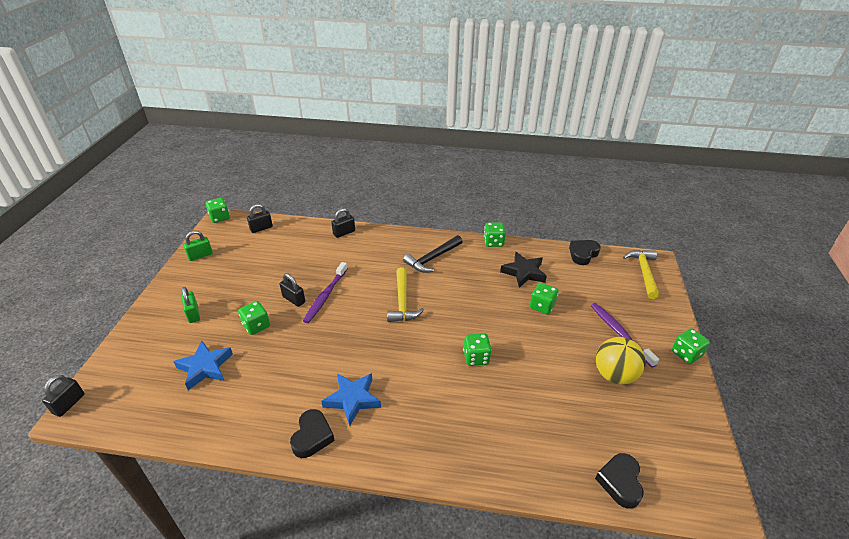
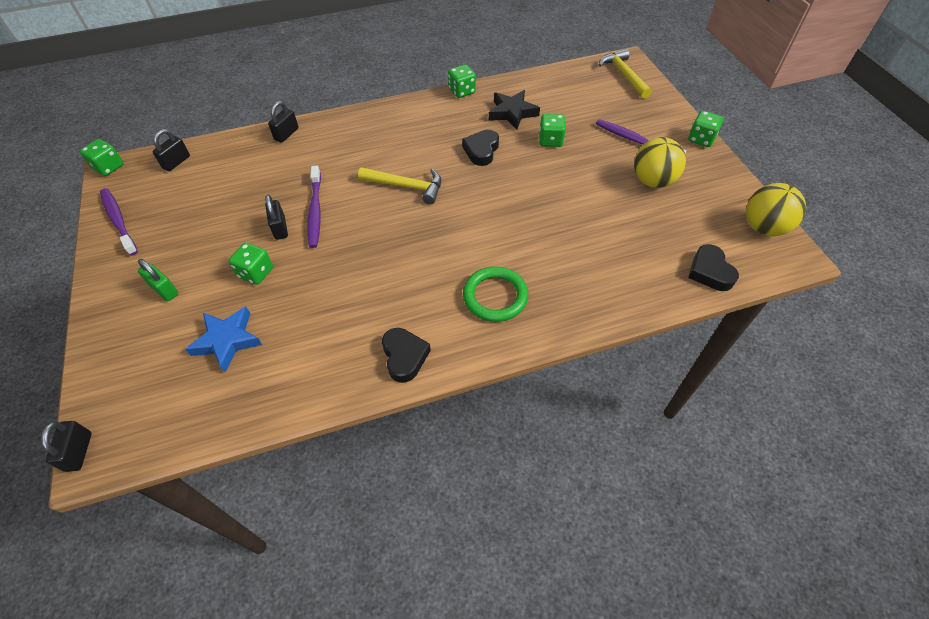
camera: 25 degrees left, 15 degrees up
(200, 255) = (119, 221): green padlock -> purple toothbrush
(294, 299) = (280, 228): black padlock -> black padlock turned 60 degrees clockwise
(352, 399) = (421, 303): blue star -> none
(402, 302) = (407, 186): yellow hammer -> yellow hammer turned 45 degrees counterclockwise
(412, 419) = (495, 296): none -> green ring
(432, 259) = (408, 130): black hammer -> none
(476, 357) = (518, 214): green dice -> none
(583, 254) = (558, 75): black heart -> black heart (481, 151)
(703, 463) = (763, 227): none -> yellow ball

